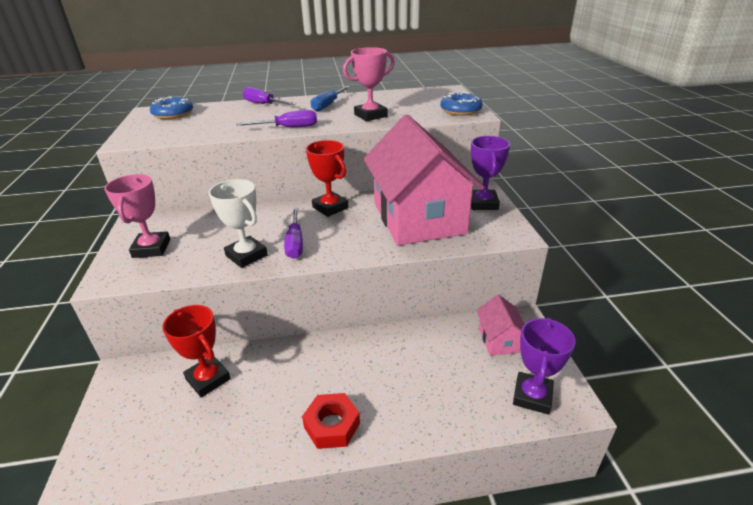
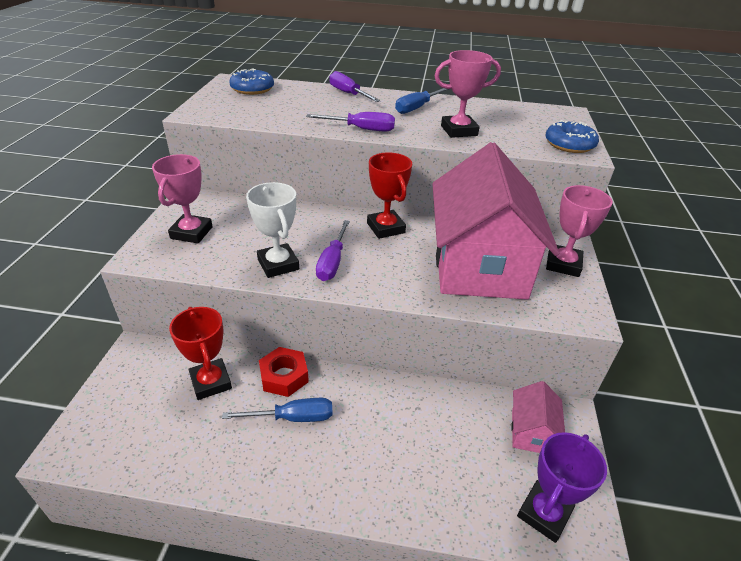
camera: 15 degrees right, 5 degrees up
(297, 386) = (293, 417): none -> blue screwdriver
(332, 425) = (311, 473): red nut -> red nut (284, 376)
(483, 203) = (563, 264): purple trophy -> pink trophy

